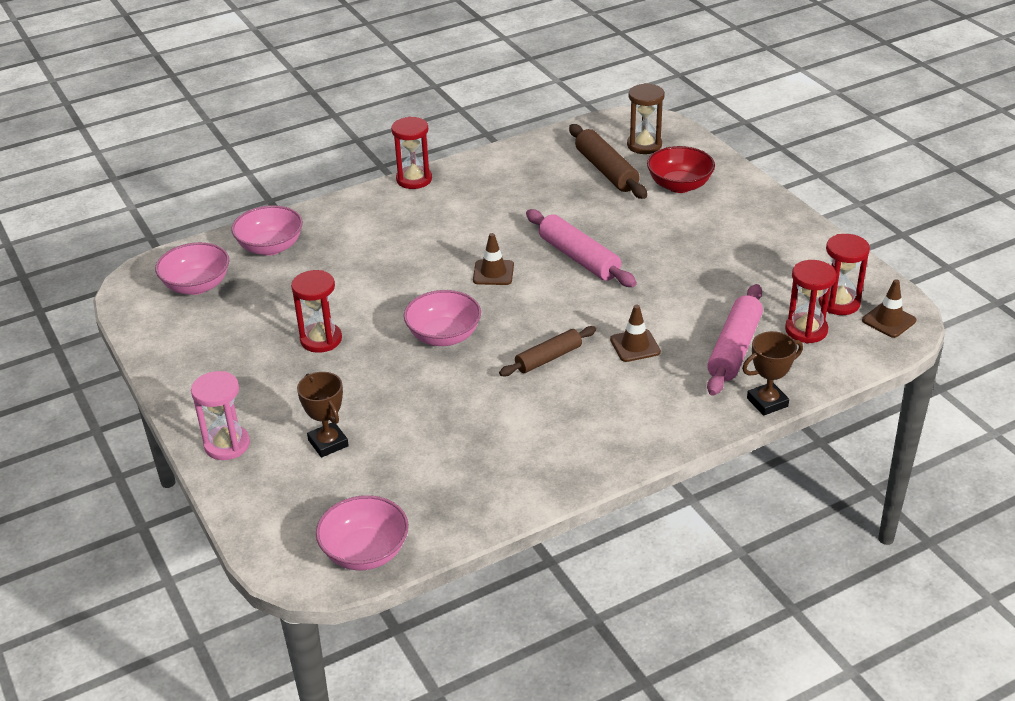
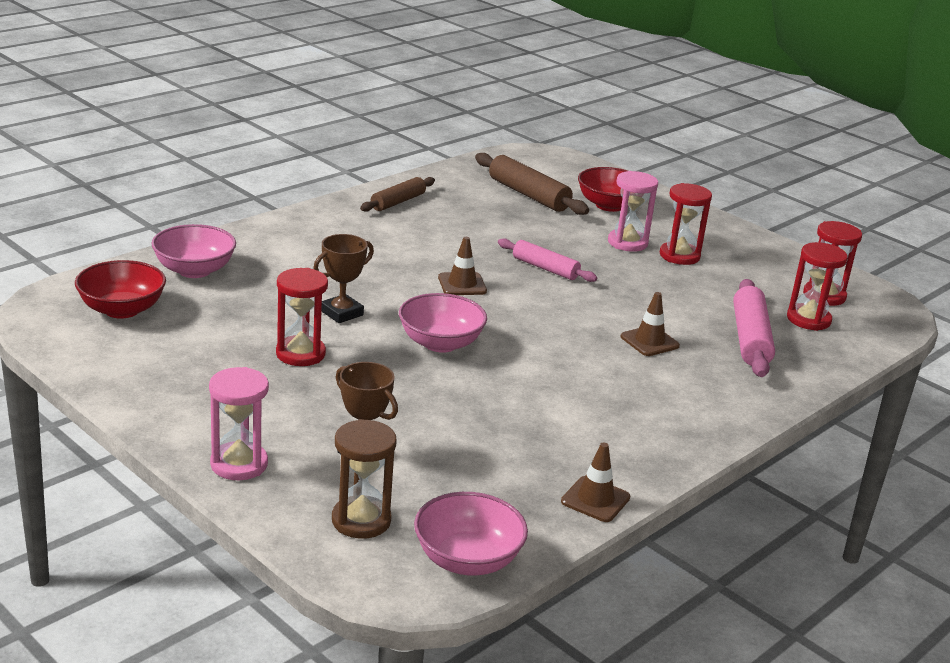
camera: 20 degrees left, 10 degrees down
(197, 286) = (122, 310): pink bowl -> red bowl
(414, 179) = (328, 206): red hourglass -> red hourglass (679, 256)
(548, 358) = (566, 357): brown rolling pin -> brown rolling pin (398, 202)
(579, 258) = (545, 268): pink rolling pin -> pink rolling pin, size x0.66
(644, 145) = (554, 174): brown hourglass -> brown hourglass (361, 520)
(674, 231) = (627, 243): none -> pink hourglass
(767, 402) = (812, 383): brown trophy -> brown trophy (341, 313)
(889, 320) = (879, 308): brown traffic cone -> brown traffic cone (595, 499)

